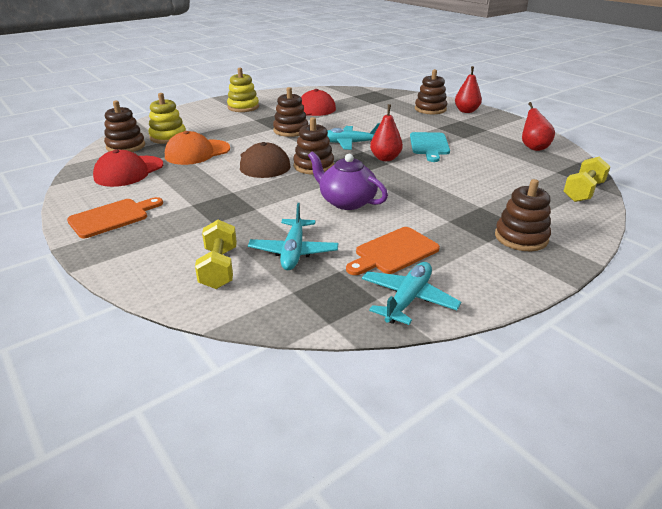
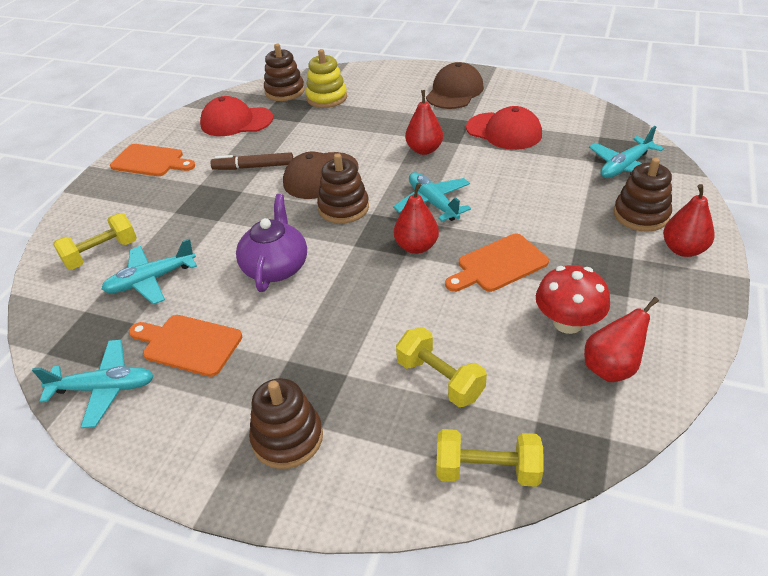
camera: 60 degrees right, 10 degrees up
(197, 152) = (308, 130): orange cap -> none
(208, 180) = (253, 167): none -> brown marker
(243, 107) = (454, 92): yellow stacking toy -> brown cap
(291, 130) = (424, 150): brown stacking toy -> red pear
(387, 100) = (625, 167): none -> turquoise plane
(429, 145) = (498, 265): turquoise cutting board -> orange cutting board
(493, 145) = (568, 323): none -> red mushroom
(507, 184) = (440, 379): none -> yellow dumbbell

